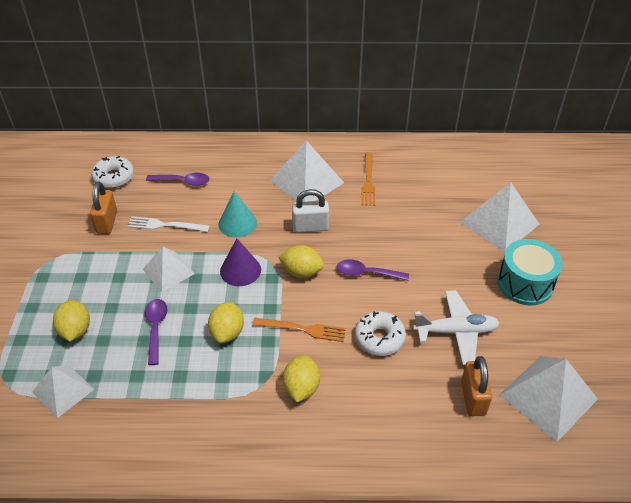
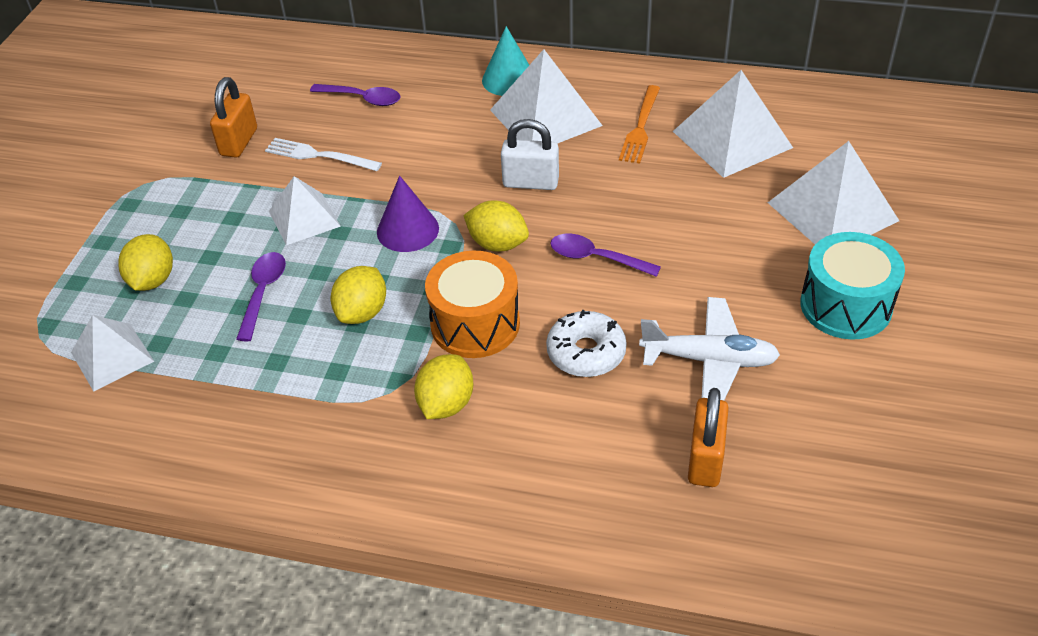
camera: 15 degrees right, 0 degrees up
(114, 177) = (267, 83): white donut -> none
(237, 223) = (424, 165): turquoise cone -> turquoise cone (509, 79)
(303, 329) = (475, 324): orange fork -> orange drum
(548, 397) = (829, 477): white pyramid -> white pyramid (732, 139)

